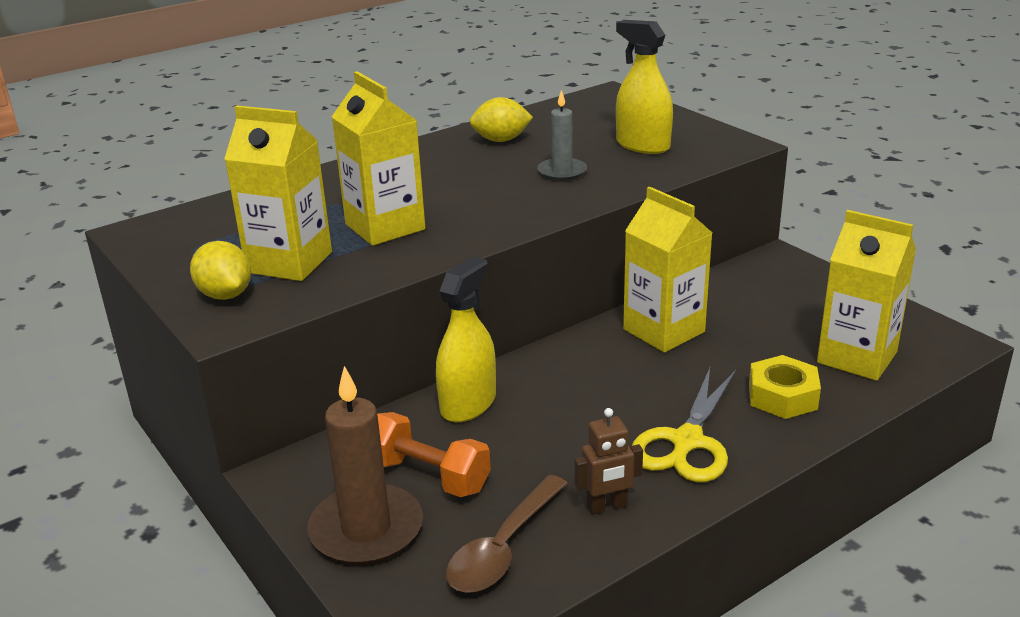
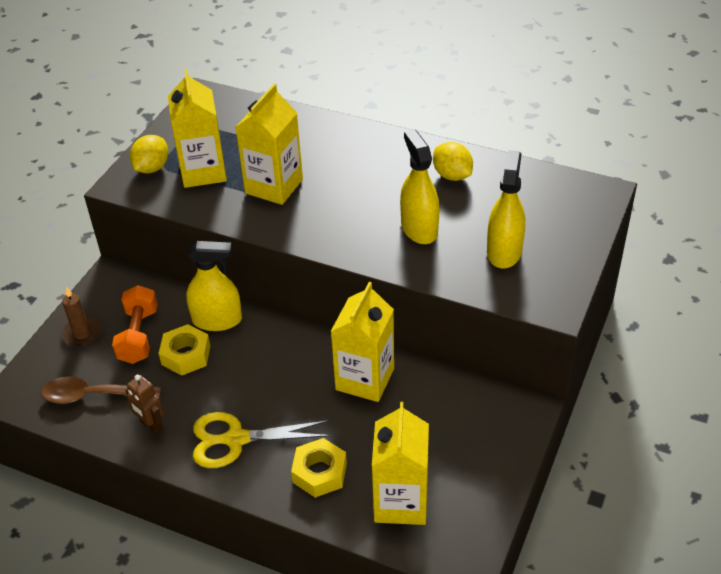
camera: 60 degrees right, 15 degrees up
(366, 529) = (82, 334): brown candle -> brown candle, size x0.59
(505, 444) = (186, 355): none -> yellow nut
(562, 172) = (419, 229): grey candle -> yellow spray bottle

